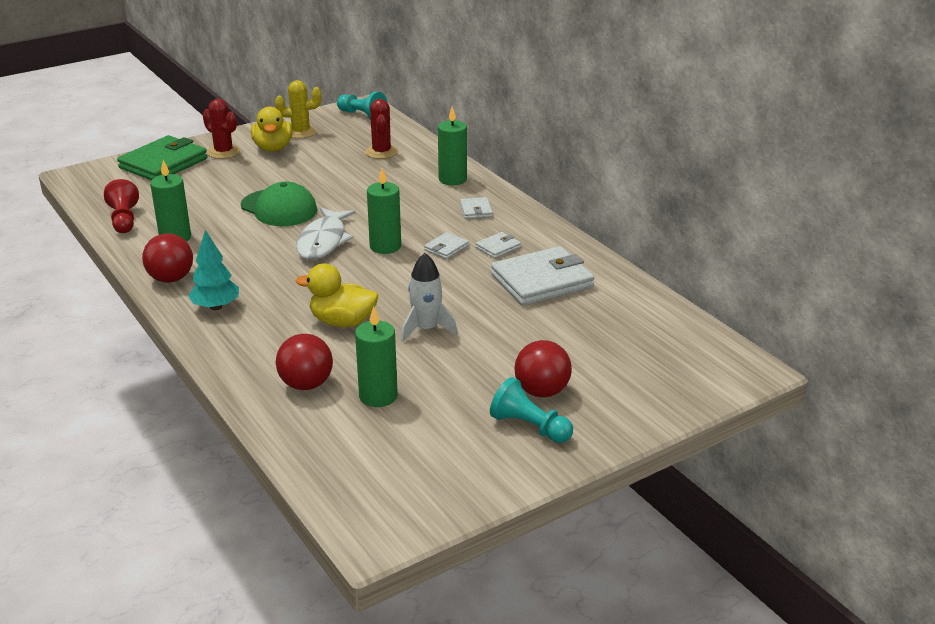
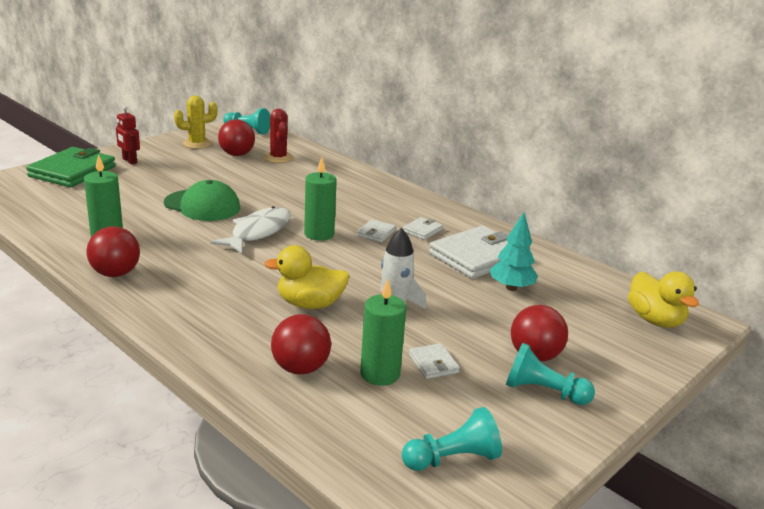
camera: 15 degrees left, 5 degrees down
(124, 219) = (47, 221): red pawn -> none
(216, 307) = (173, 298): turquoise tree -> turquoise tree (511, 288)
(223, 152) = (129, 161): red cactus -> red robot
(273, 148) = (176, 157): yellow duck -> yellow duck (655, 320)
(323, 241) = (258, 232): white fish -> white fish turned 150 degrees counterclockwise
(338, 147) = (237, 154): none -> red ball
(407, 478) = (452, 459): none -> turquoise pawn
(452, 179) = (352, 177): green candle -> none
(476, 210) = (386, 201): white wallet -> white wallet (433, 364)

